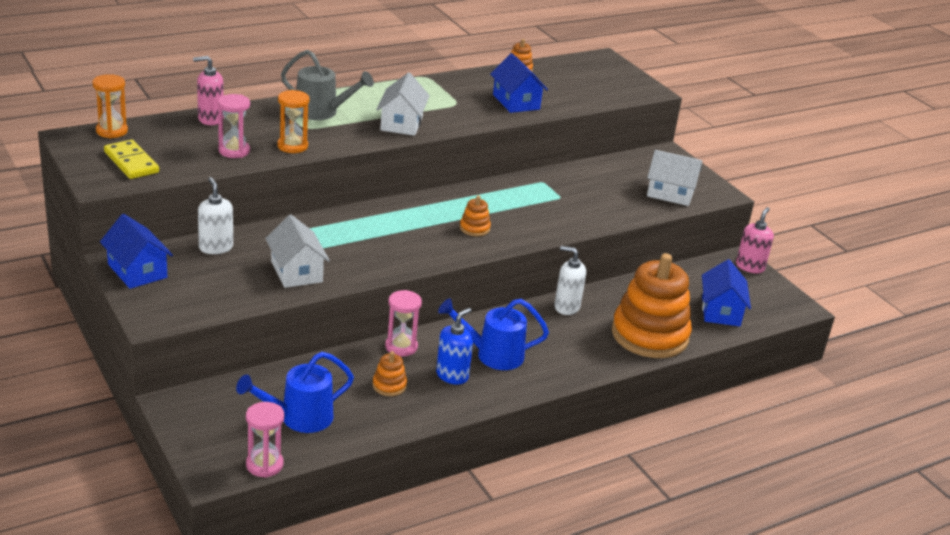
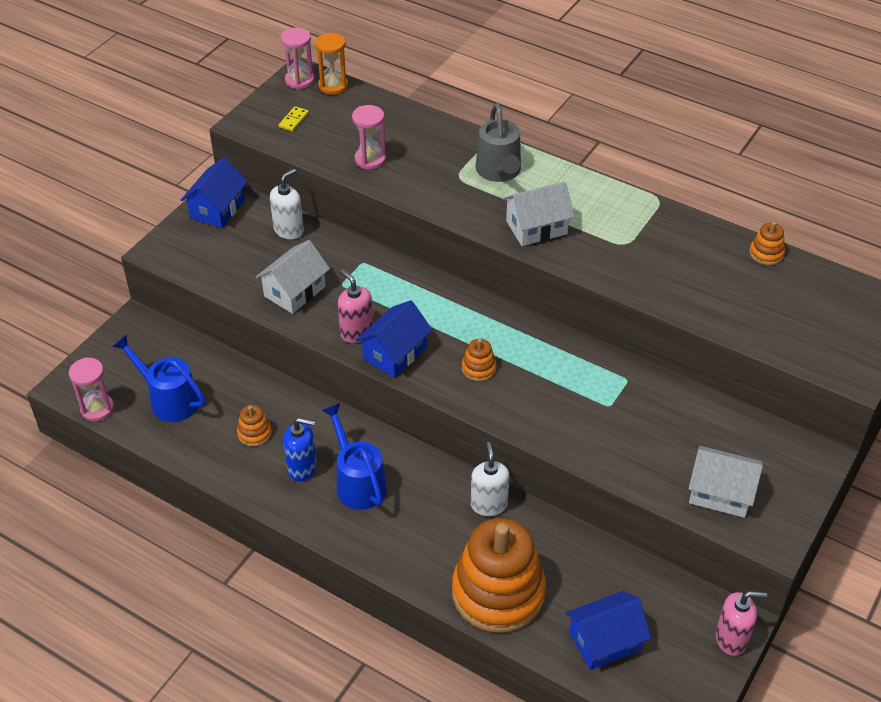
camera: 65 degrees right, 15 degrees up
(131, 162) = (293, 120): yellow domino -> yellow domino, size x0.55
(210, 119) = (411, 120): pink soap dispenser -> pink soap dispenser (356, 332)
(292, 146) = (415, 185): orange hourglass -> none
(401, 347) = (317, 415): pink hourglass -> pink hourglass (299, 80)
(516, 102) = (683, 282): blue house -> blue house (394, 353)
(670, 193) = (720, 493): white house -> white house turned 60 degrees counterclockwise

